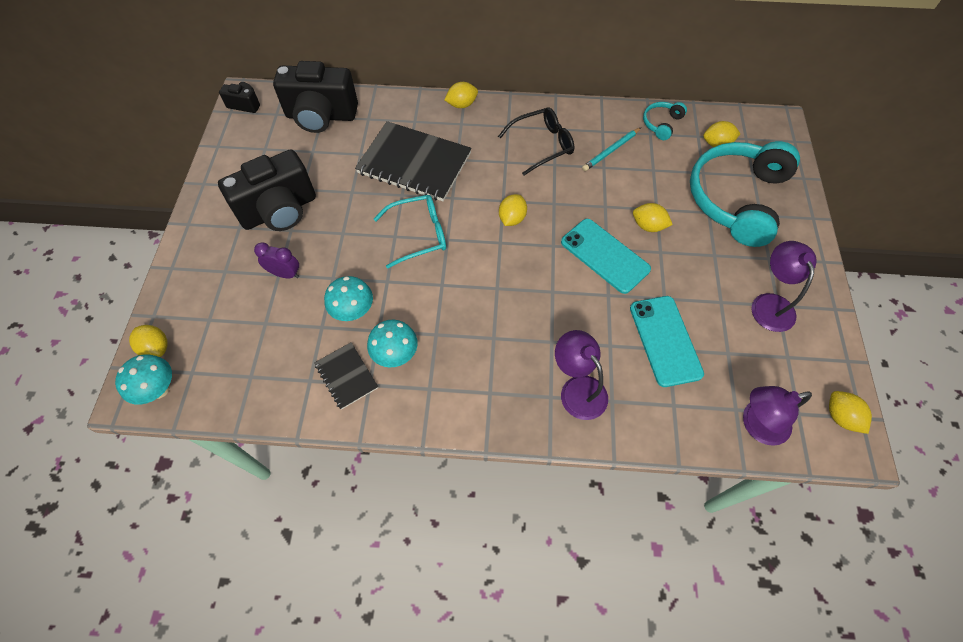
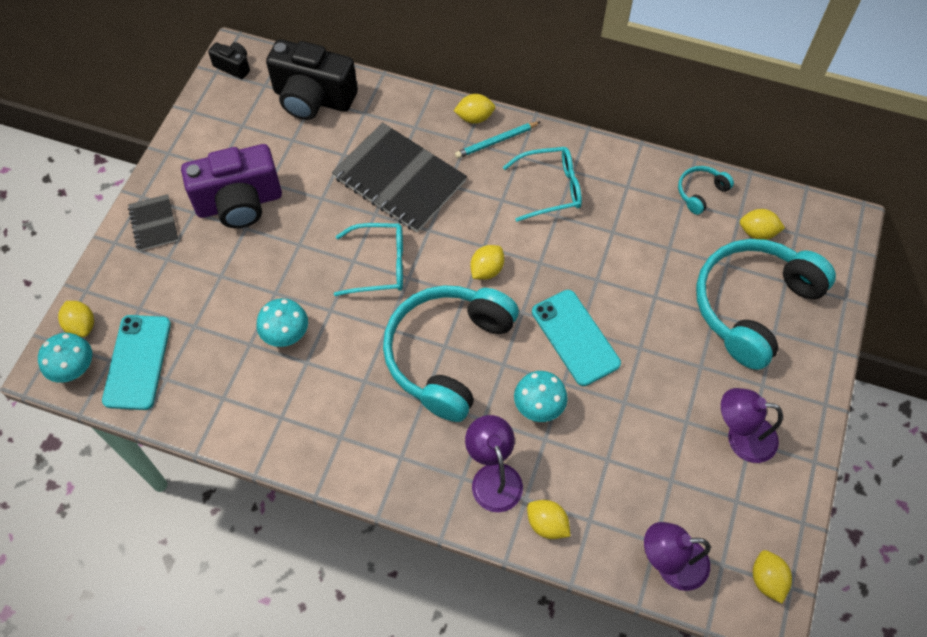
camera: 15 degrees right, 0 degrees up
(279, 211) = (239, 203): black camera -> purple camera
(285, 274) = (227, 276): purple clock -> none
(346, 376) = (260, 403): black notebook -> black notebook (154, 223)
(396, 355) = (316, 393): turquoise mushroom -> turquoise mushroom (538, 407)
(501, 294) = (447, 354): none -> turquoise headphones
(541, 145) = (550, 188): black glasses -> turquoise glasses
(611, 150) = (628, 213): turquoise pencil -> turquoise pencil (496, 141)
(648, 226) = (637, 314): yellow lemon -> yellow lemon (547, 524)
(665, 340) = (606, 449): turquoise phone -> turquoise phone (137, 362)
(770, 303) = (741, 437): purple lamp -> purple lamp turned 90 degrees counterclockwise

